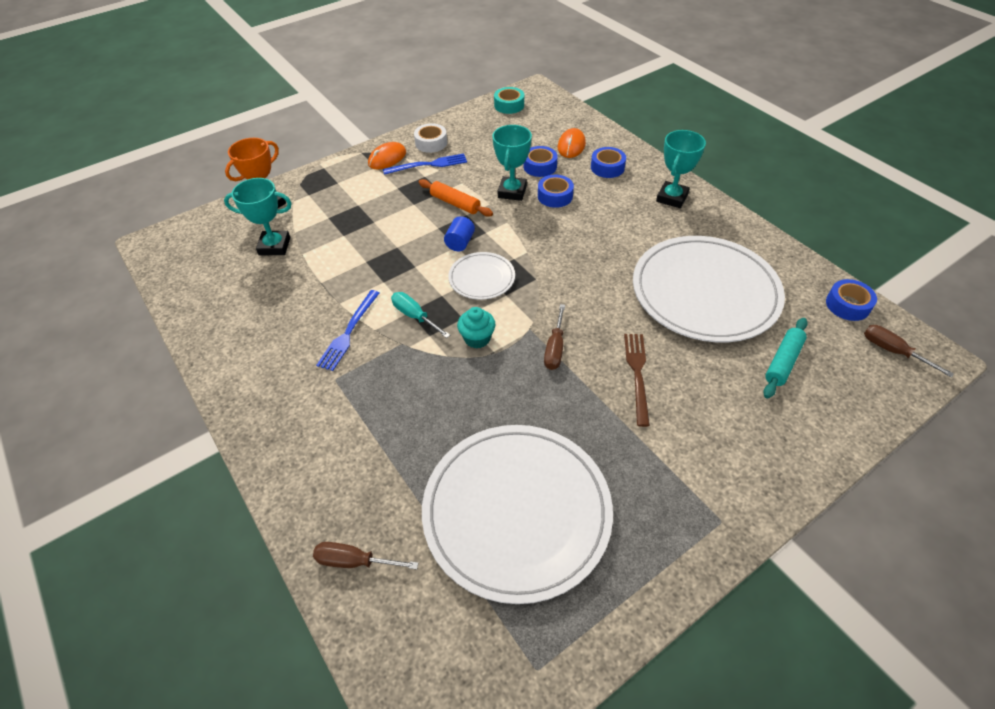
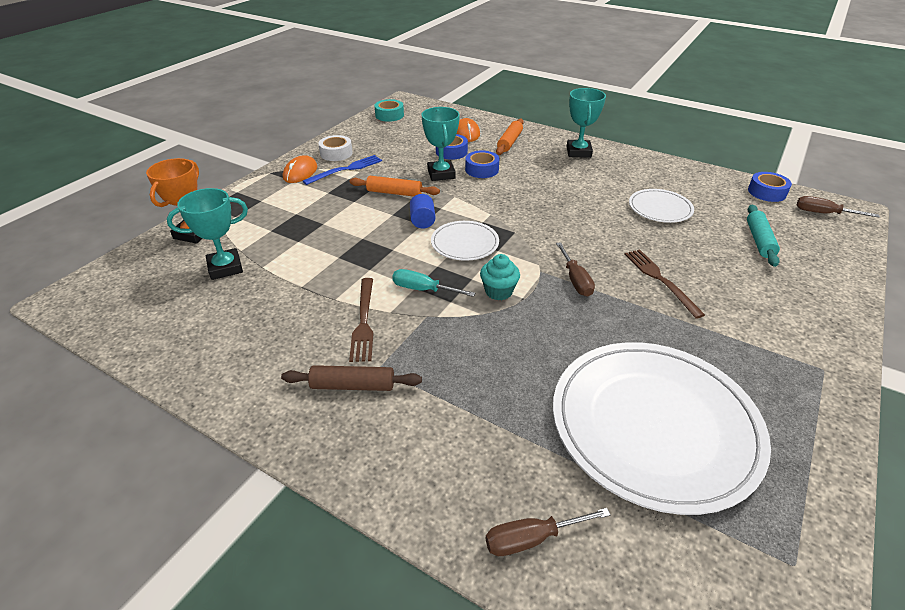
camera: 25 degrees left, 10 degrees down
(307, 388) = (353, 385): none -> brown rolling pin
(349, 332) = (363, 321): blue fork -> brown fork
(607, 167) = (509, 142): blue tape -> orange rolling pin
(705, 292) = (660, 208): white plate -> white plate, size x0.47

